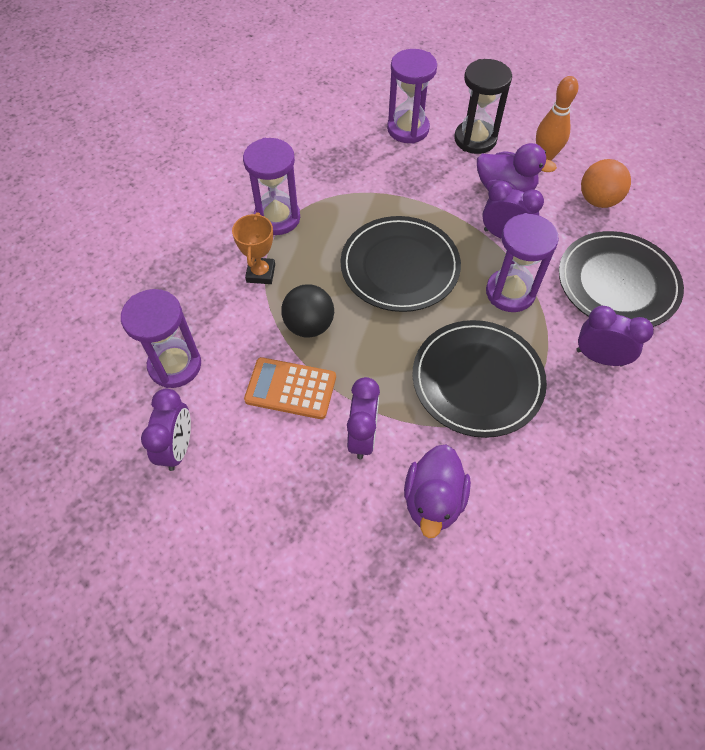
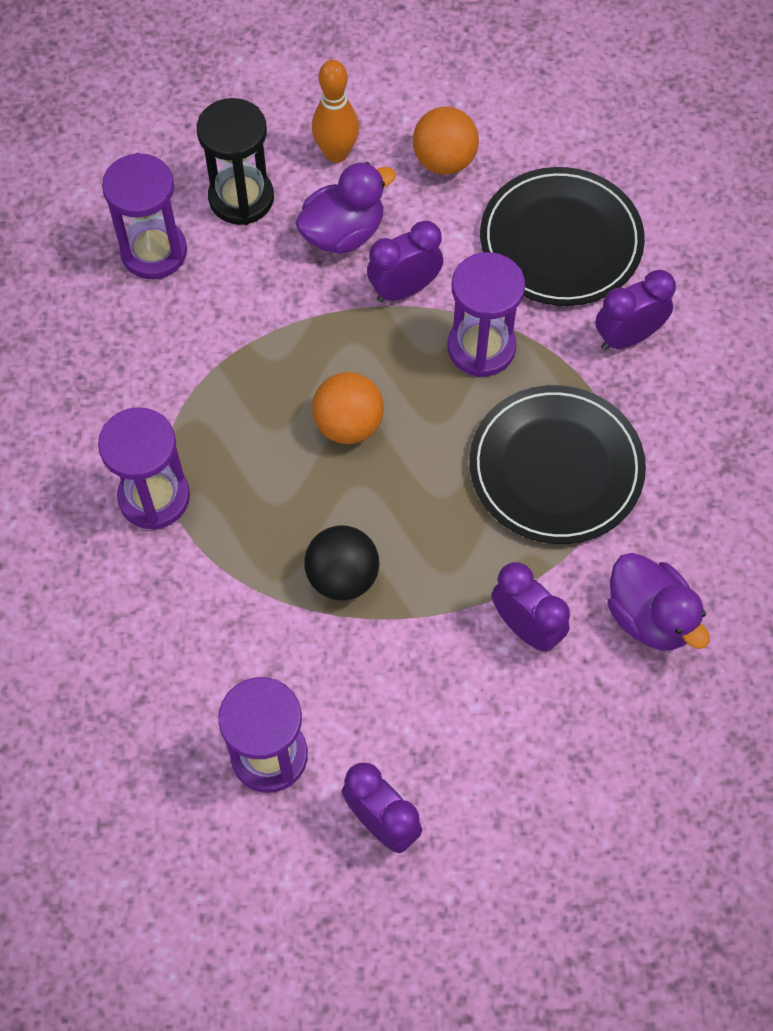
camera: 50 degrees left, 5 degrees up
(261, 273) = (221, 574): orange trophy -> none
(290, 389) = (408, 655): orange calculator -> none
(400, 266) = (348, 424): black plate -> orange ball

